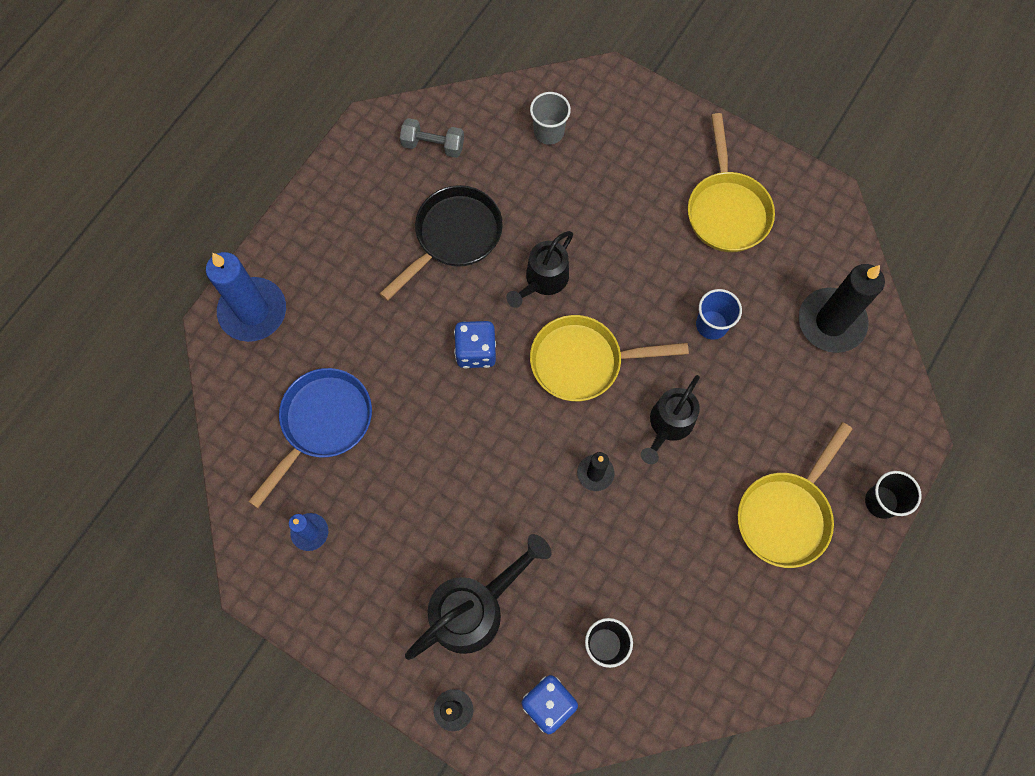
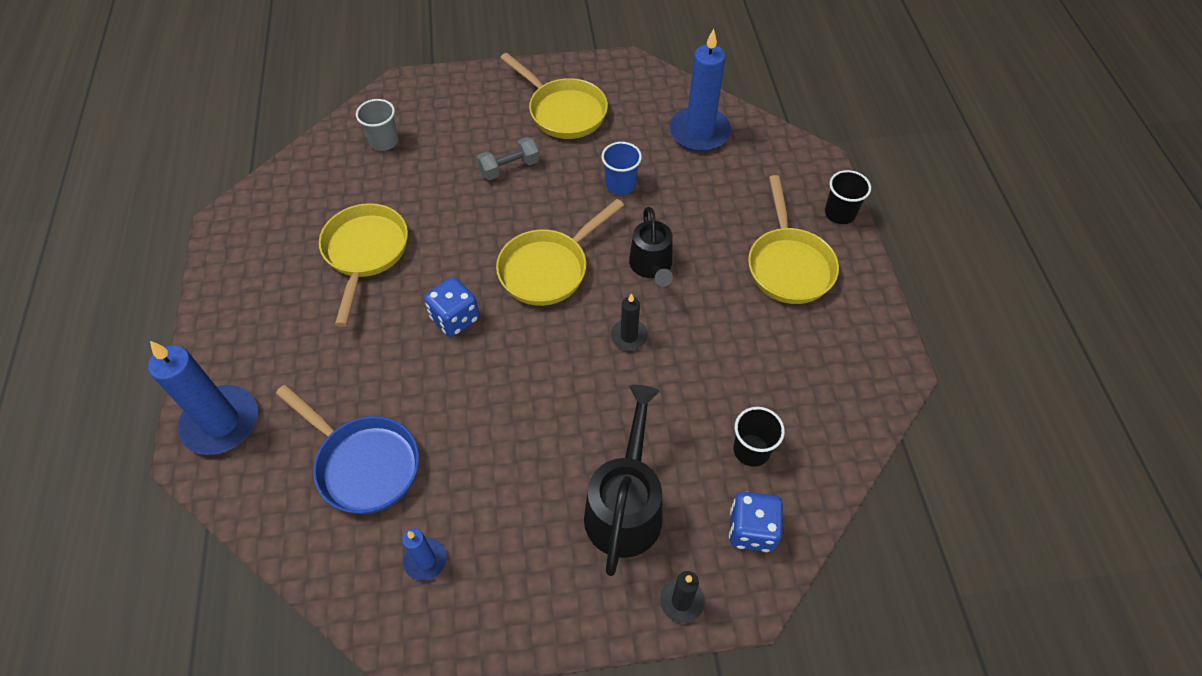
camera: 40 degrees left, 15 degrees down
(322, 423) = (363, 464): blue pan -> blue pan turned 135 degrees clockwise
(433, 145) = (293, 203): grey dumbbell -> grey dumbbell (509, 168)
(453, 237) = (365, 253): black pan -> yellow pan
(543, 281) = (467, 237): black watering can -> none
(831, 322) = (699, 132): black candle -> blue candle

